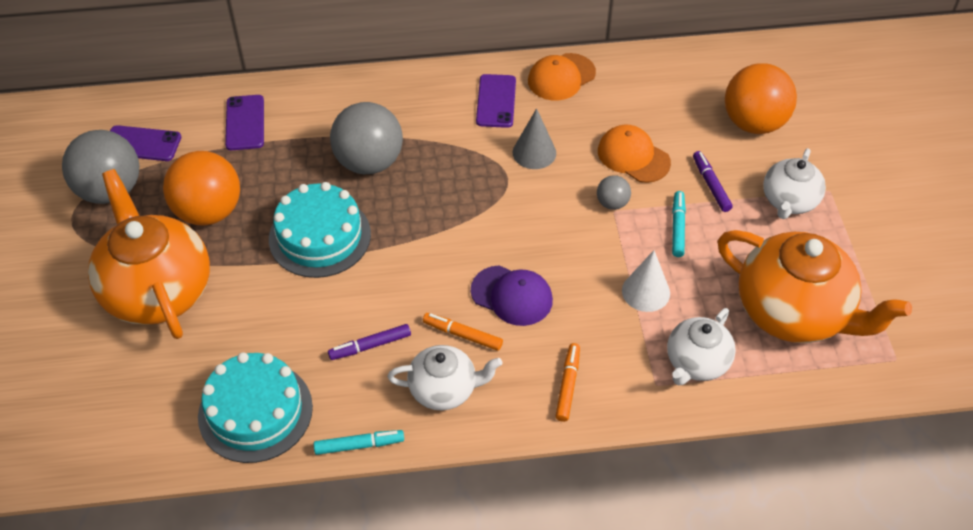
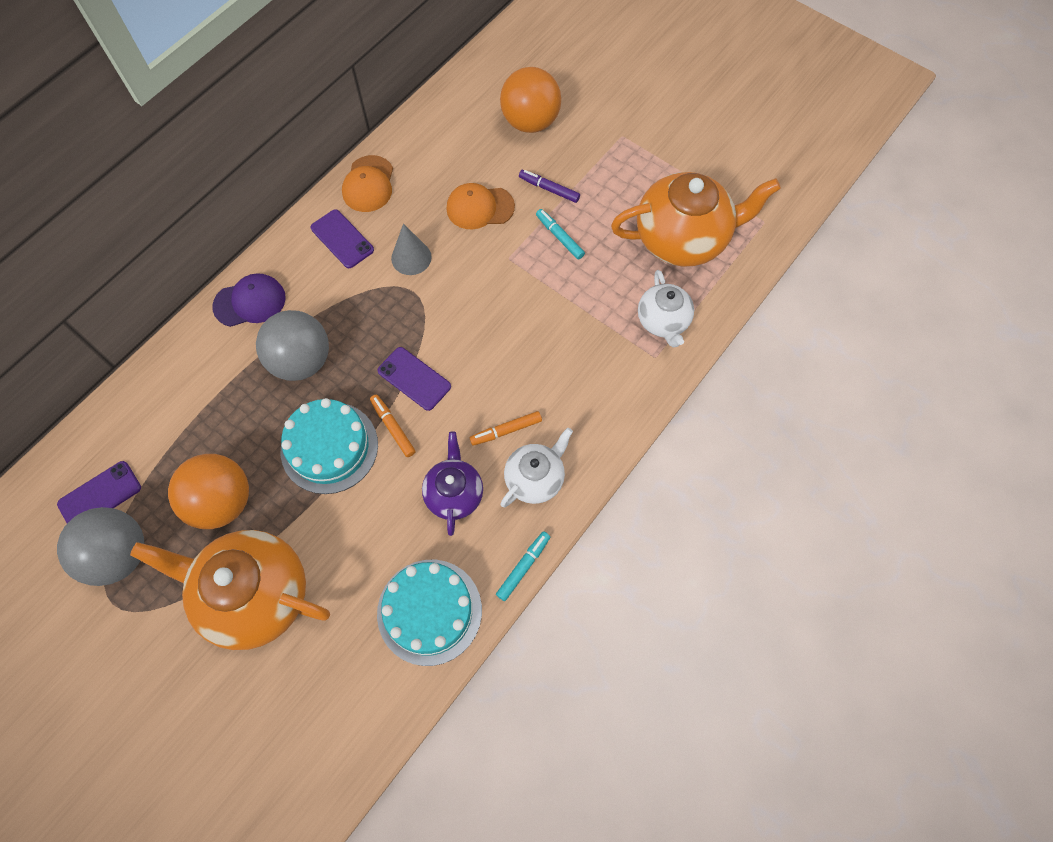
camera: 45 degrees left, 15 degrees up
(245, 123) = (167, 409): purple phone -> purple phone (414, 379)
(370, 346) = (454, 493): purple marker -> purple teapot
(512, 296) = (508, 375): purple cap -> purple cap (250, 302)
(568, 385) = (606, 405): orange marker -> orange marker (393, 427)
(612, 203) = (501, 253): grey ball -> none
(646, 292) = (586, 299): white cone -> none
(789, 201) = (606, 163): white teapot -> none

